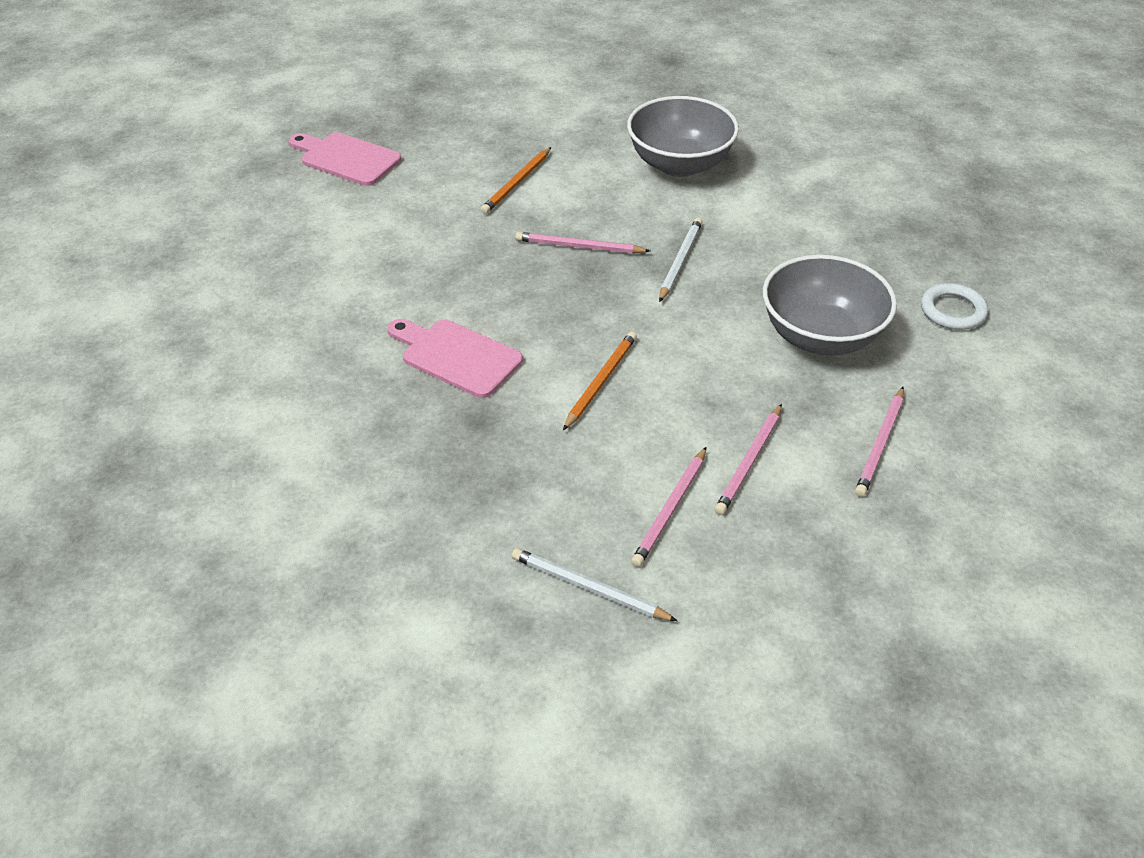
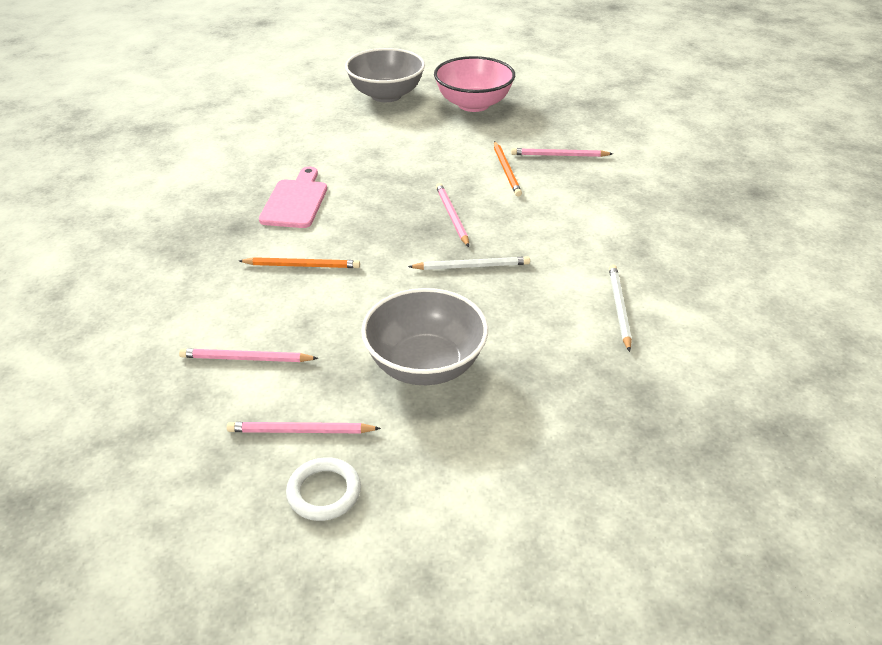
camera: 65 degrees right, 5 degrees down
(346, 158) = (473, 104): pink cutting board -> pink bowl
(517, 183) = (506, 170): orange pencil -> orange pencil turned 105 degrees counterclockwise
(589, 588) = (93, 314): white pencil -> white pencil (619, 308)
(670, 509) = (179, 331): pink pencil -> pink pencil (559, 155)
(679, 164) = (604, 234): grey bowl -> grey bowl (386, 95)
(952, 310) = (524, 446): white ring -> white ring (324, 492)

